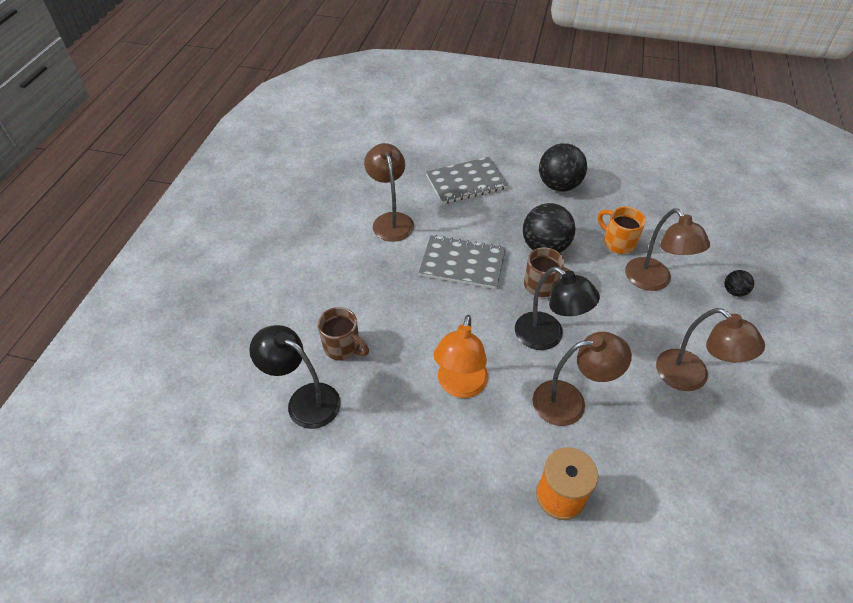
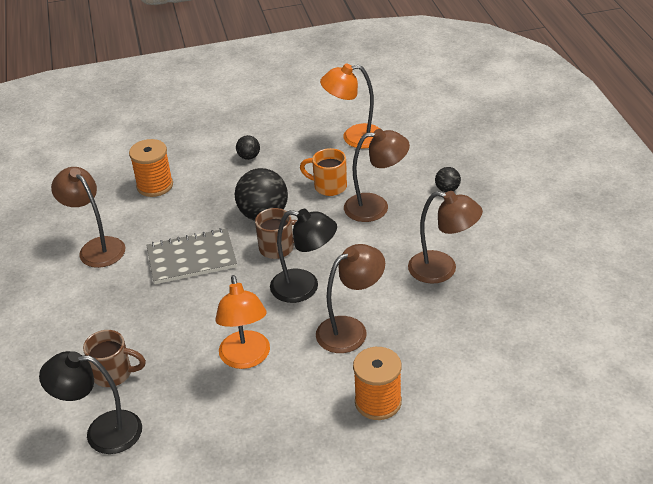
camera: 25 degrees left, 10 degrees down
(466, 182) = (155, 186): grey notebook -> orange spool
(559, 185) = (249, 157): black ball -> black ball, size x0.49
(653, 281) = (376, 207): brown lamp -> brown lamp turned 45 degrees counterclockwise
(664, 202) = (354, 137): none -> orange lamp

